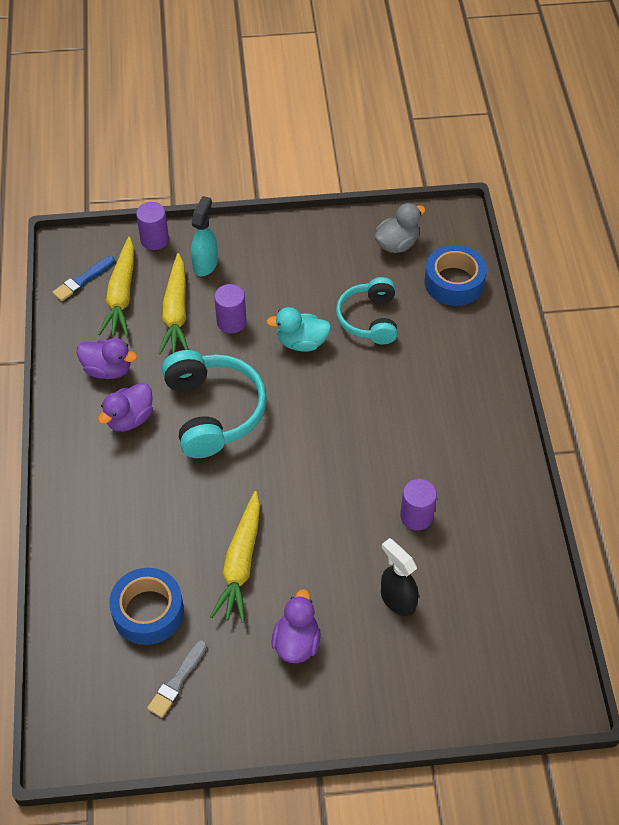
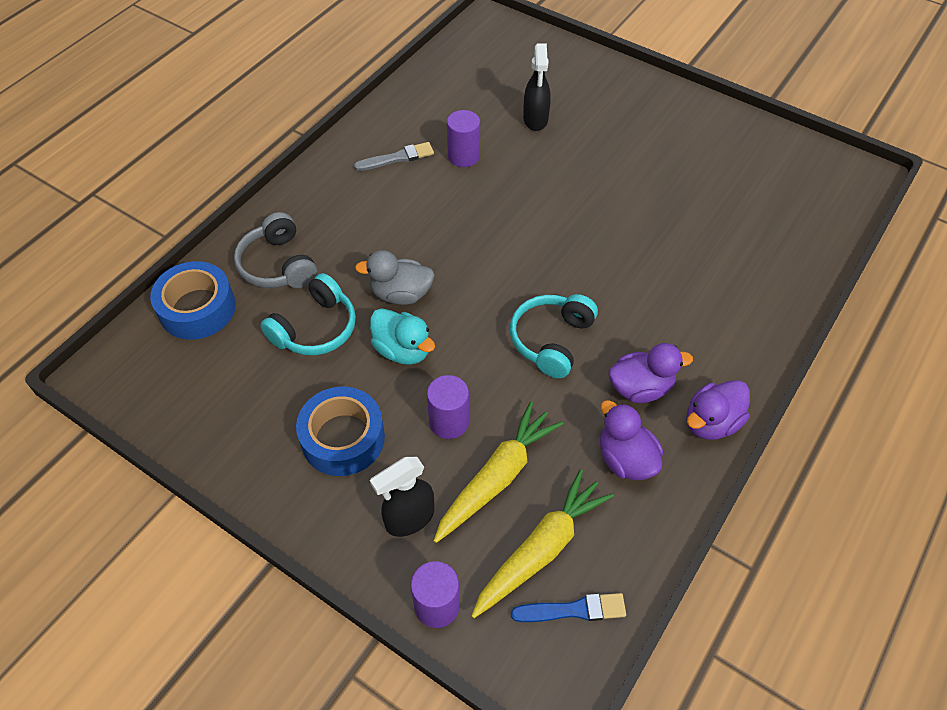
camera: 140 degrees left, 0 degrees up
(148, 611) = (738, 220): blue tape -> blue tape (343, 438)
(177, 681) = (745, 166): grey brush -> grey brush (397, 158)
(205, 264) = (409, 519): turquoise spray bottle -> black spray bottle
(213, 411) = (551, 340): turquoise headphones -> turquoise headphones, size x0.66
(241, 563) = (633, 207): yellow carrot -> none
(296, 642) = (634, 138): purple duck -> purple duck (711, 422)
(397, 244) = (192, 388): grey duck -> grey duck (401, 294)
(442, 339) = (278, 265): none -> grey headphones

